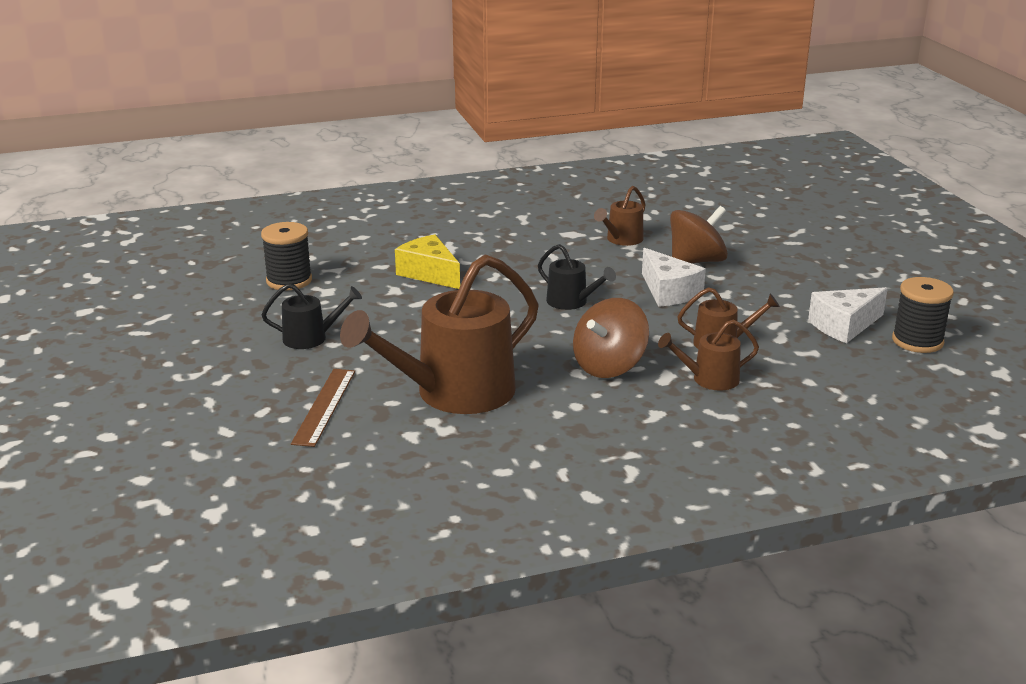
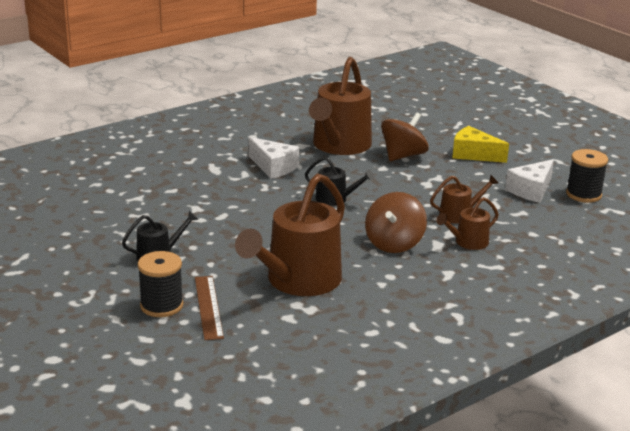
camera: 20 degrees left, 0 degrees up
(289, 281) = (106, 212): black spool -> black spool (161, 306)
(429, 273) = (214, 191): yellow cheese -> yellow cheese (473, 154)
(622, 239) = (339, 145): brown watering can -> brown watering can, size x2.10
(668, 292) = (398, 182): white cheese -> white cheese (273, 167)

